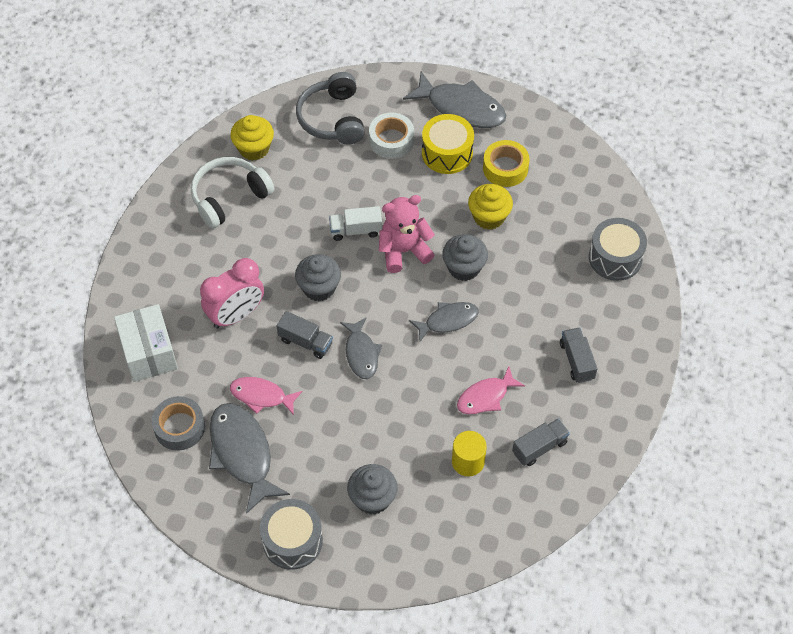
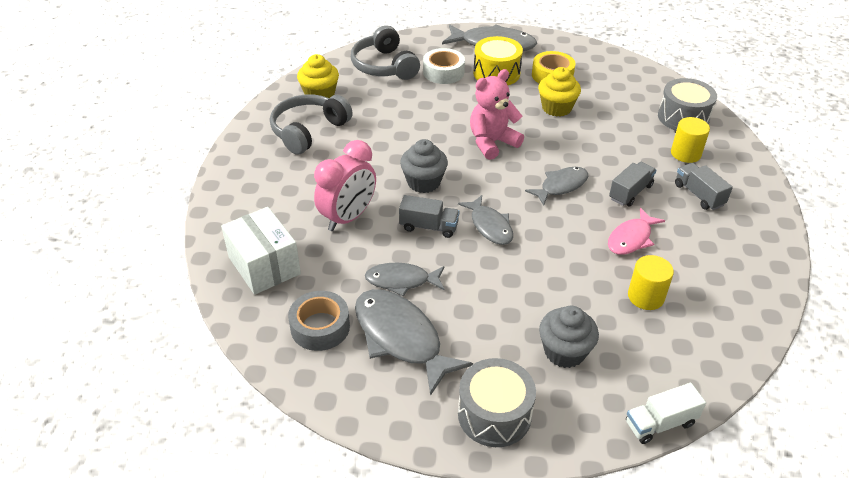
camera: 15 degrees left, 15 degrees down
(229, 197) = (308, 131): white headphones -> grey headphones
(261, 396) = (401, 281): pink fish -> grey fish
(356, 230) = (440, 135): white truck -> white truck (660, 423)
(464, 268) = (554, 145): grey cupcake -> none
(539, 447) = (709, 270): grey truck -> grey truck (630, 192)
(591, 306) = (685, 153): none -> yellow cylinder

